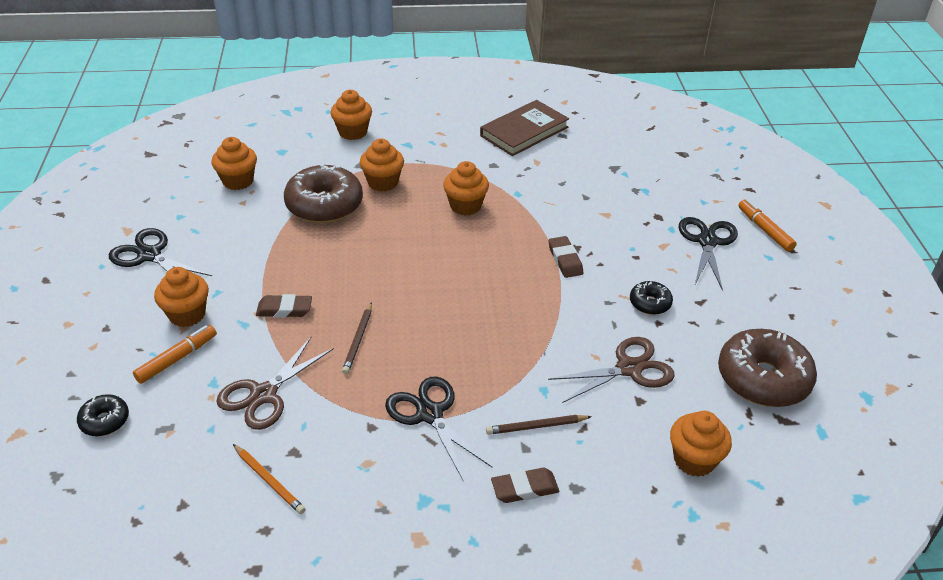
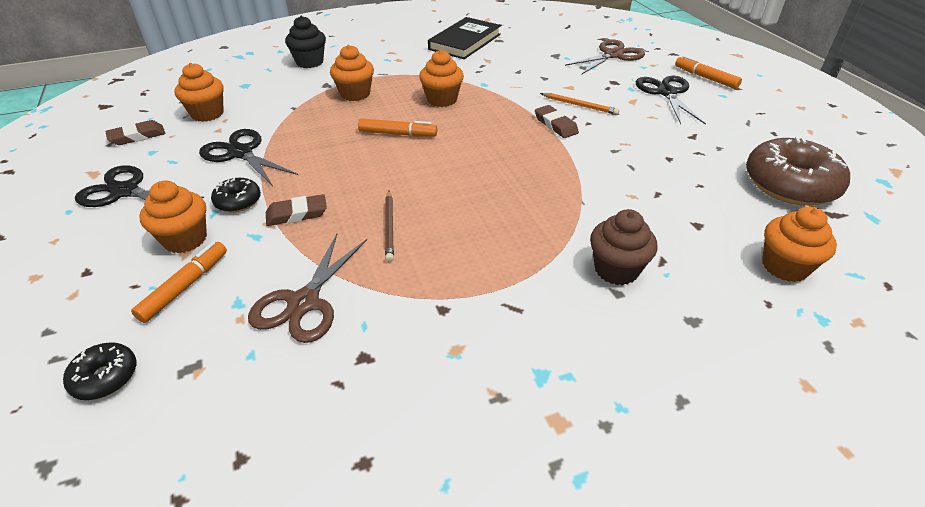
camera: 15 degrees left, 0 degrees up
(269, 480) = (345, 398): orange pencil -> orange pencil (579, 105)
(324, 205) = (304, 119): brown donut -> none
(353, 132) = (309, 62): orange cupcake -> black cupcake
(405, 240) = (397, 134): none -> orange marker
(430, 414) = (500, 282): black scissors -> black scissors (241, 153)
(524, 131) = (465, 42): brown book -> black book
(524, 488) = (642, 334): brown eraser -> brown eraser (137, 136)
(536, 426) = (616, 270): brown pencil -> brown cupcake
(629, 369) = (669, 200): brown scissors -> brown scissors (613, 55)
(650, 303) = (651, 145): black donut -> black donut (238, 201)

